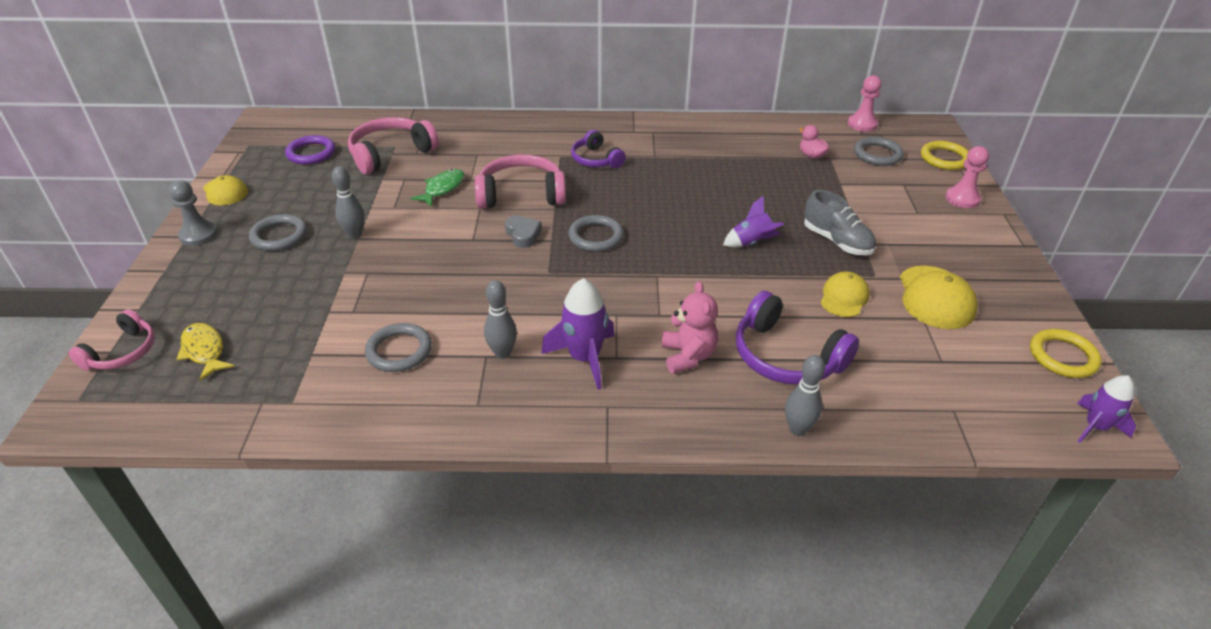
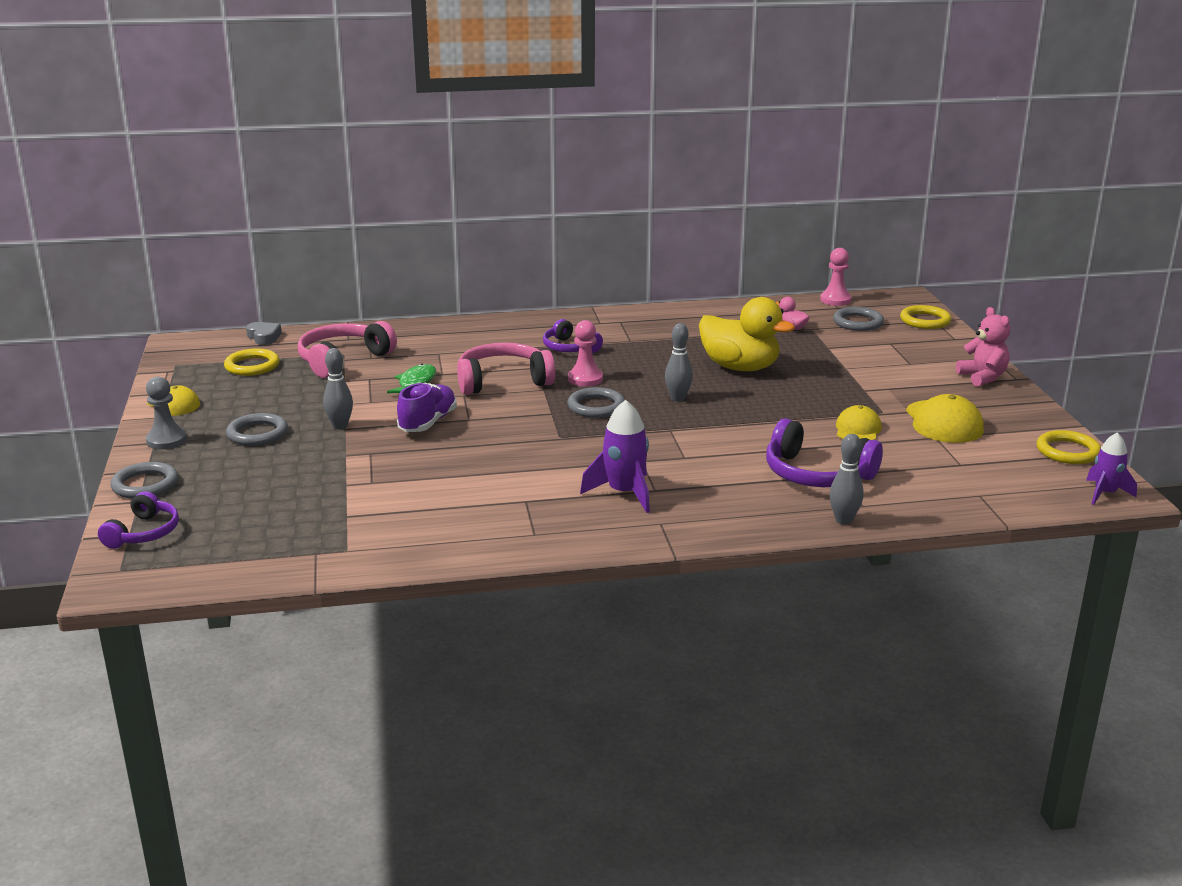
camera: 10 degrees left, 15 degrees down
(122, 352) = (144, 533): pink headphones -> purple headphones
(204, 351) = (232, 524): yellow fish -> none
(311, 153) = (252, 366): purple ring -> yellow ring
(399, 351) = (436, 505): grey ring -> grey ring (145, 485)
(434, 240) = (428, 423): none -> purple shoe
(502, 353) = (541, 497): grey bowling pin -> grey bowling pin (678, 398)
(523, 235) = (520, 411): grey heart -> grey heart (264, 337)
(688, 356) = (723, 482): pink teddy bear -> pink teddy bear (982, 377)
(748, 200) = (740, 367): none -> yellow duck
(751, 243) = (755, 398): purple rocket -> none
(837, 241) = (838, 390): grey shoe -> none
(962, 199) = (950, 350): pink pawn -> pink pawn (585, 379)

